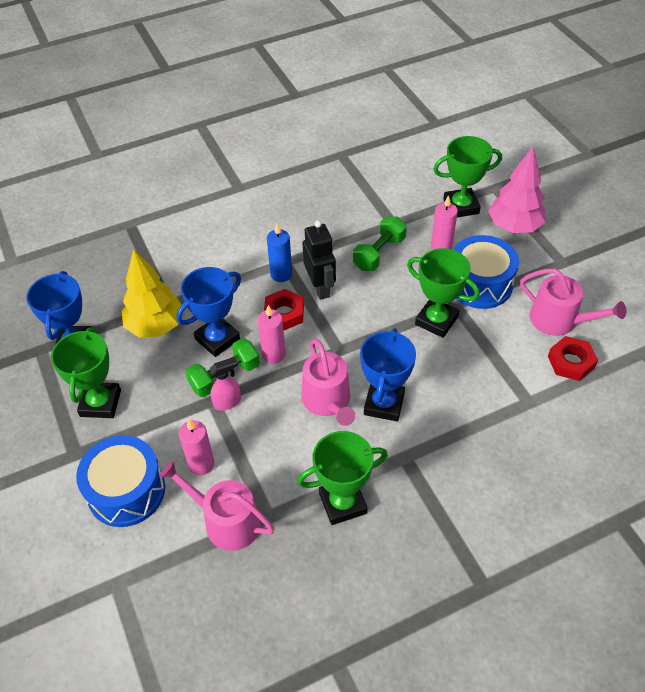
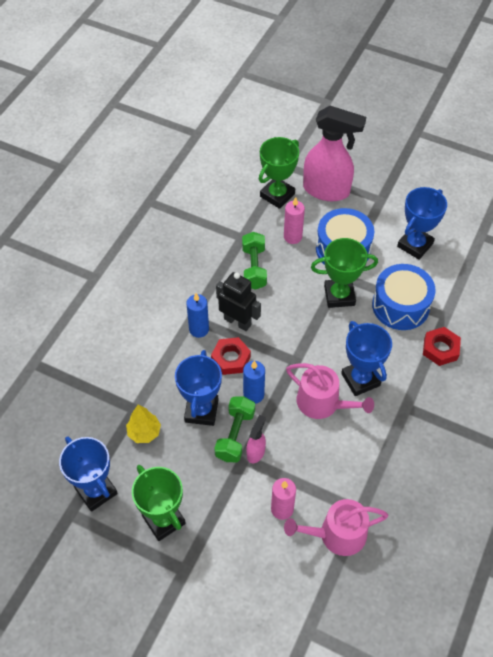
camera: 40 degrees left, 5 degrees up
(126, 491) = (249, 567): blue drum -> blue drum (400, 306)
(156, 326) = (144, 432): yellow tree -> yellow tree, size x0.60
(273, 354) = (253, 395): pink candle -> blue candle
(342, 503) = (397, 466): green trophy -> none
(514, 227) = (327, 190): pink tree -> pink spray bottle
(559, 320) = (415, 245): pink watering can -> blue trophy
(571, 362) = (446, 271): red nut -> red nut (440, 349)

